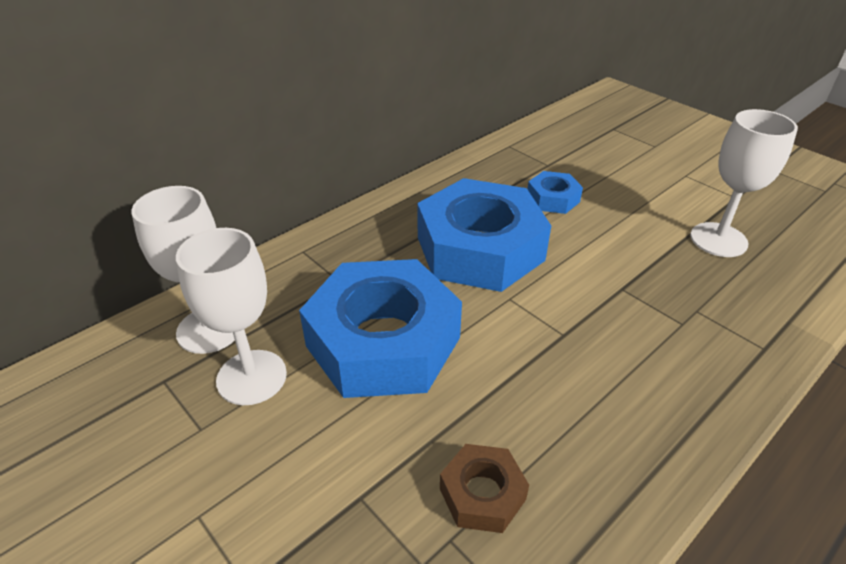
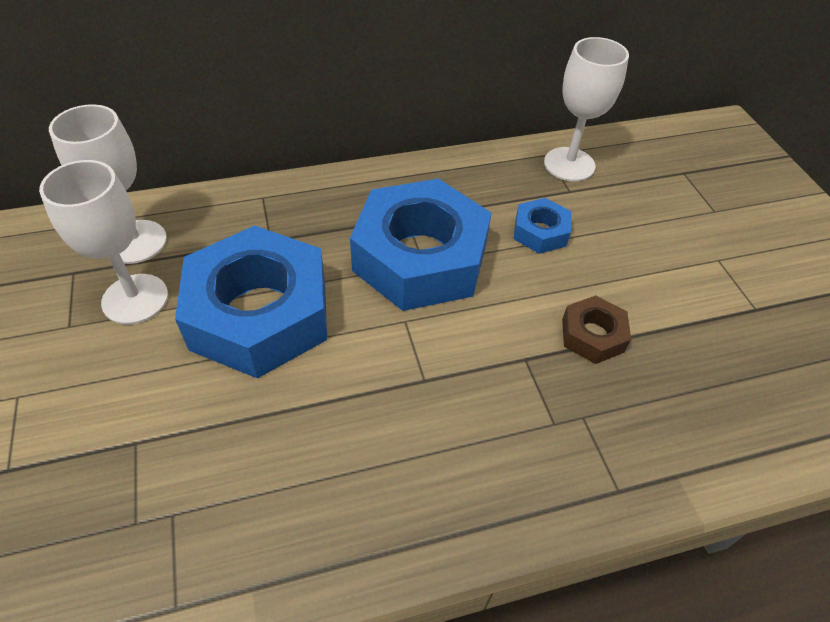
camera: 25 degrees right, 10 degrees up
(482, 494) = (227, 490): brown nut -> brown nut (592, 335)
(718, 240) = (684, 350): white goblet -> white goblet (569, 164)

